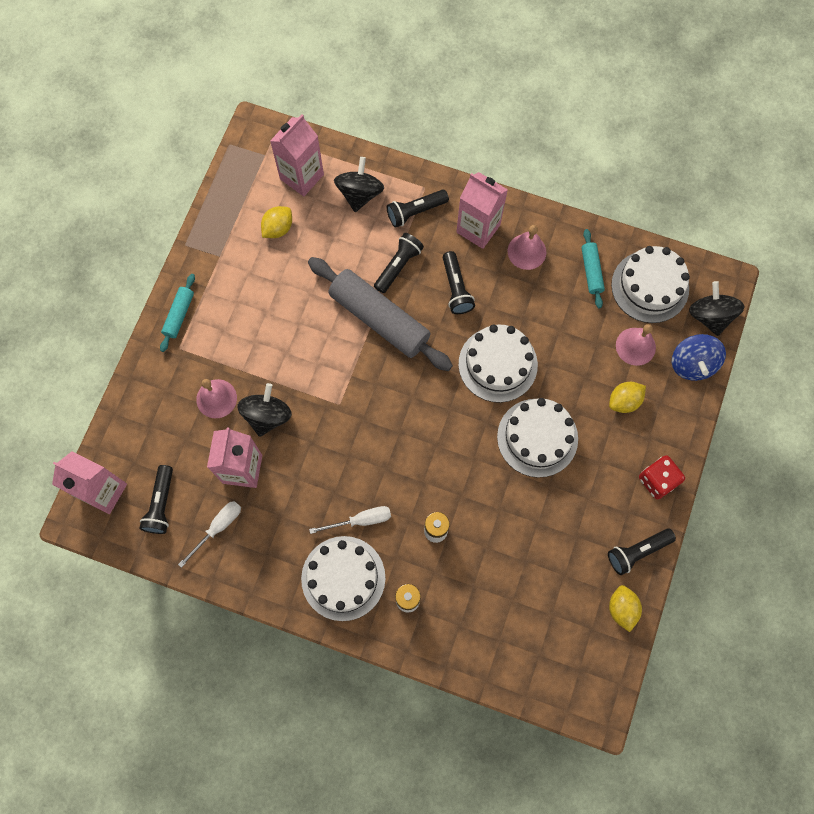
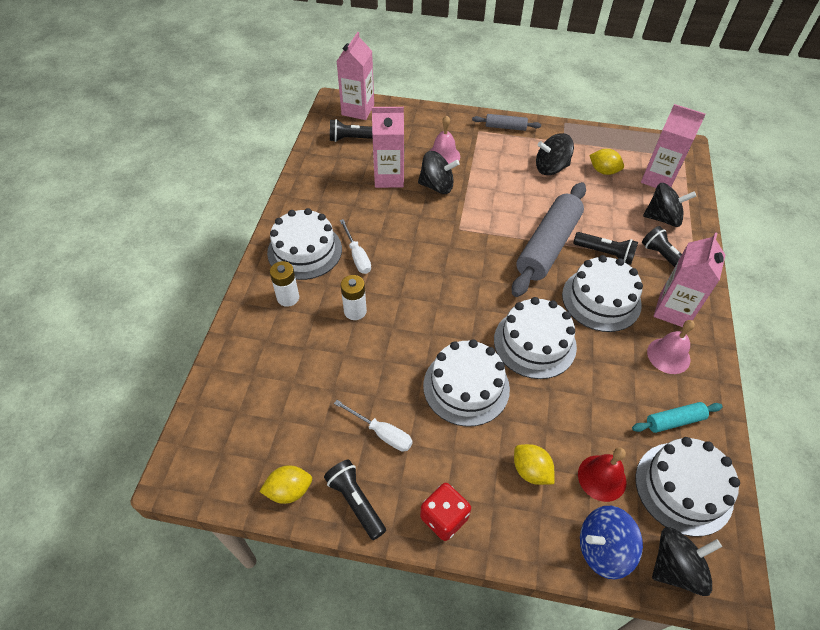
camera: 80 degrees right, 20 degrees down
(179, 315) = (505, 127): turquoise rolling pin -> grey rolling pin
(218, 528) = (338, 171): white screwdriver -> white screwdriver (381, 433)
(262, 283) = (551, 168): none -> black spinning top
(456, 288) = (601, 299): black flashlight -> white cake
(635, 346) = (602, 478): pink bell -> red bell

